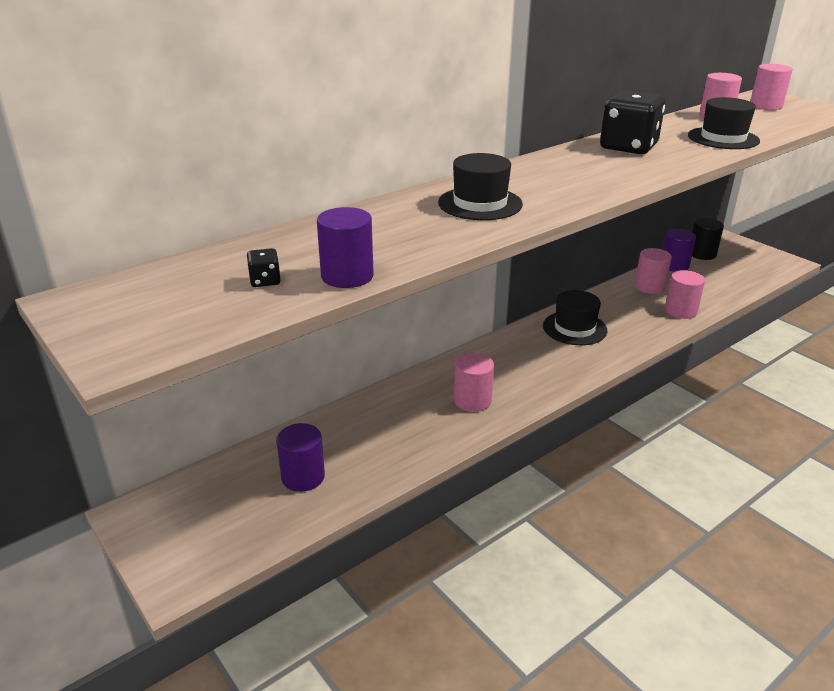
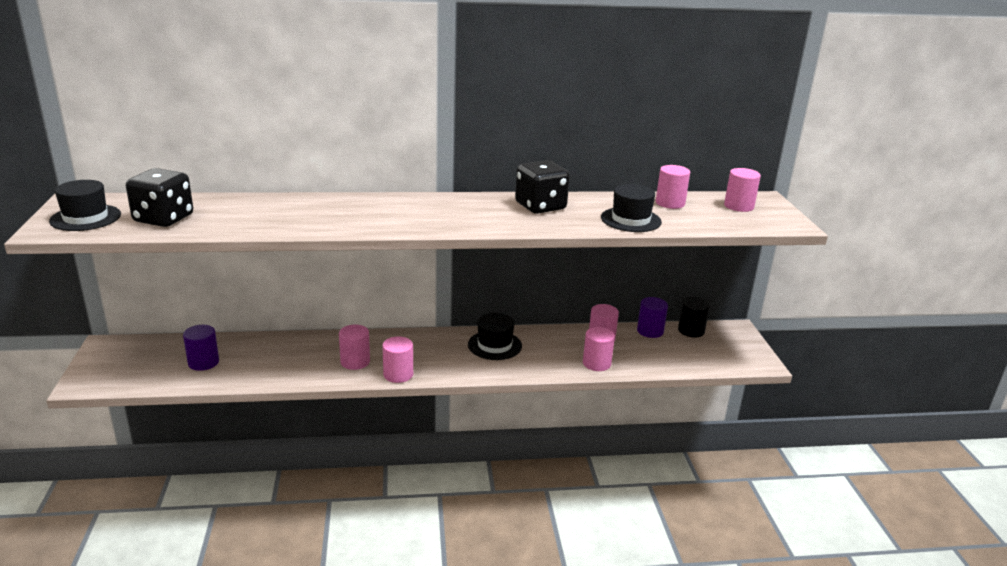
camera: 30 degrees right, 5 degrees down
(265, 281) = (163, 219): black dice -> black dice, size x2.46
(347, 276) = (203, 229): purple cylinder -> none
(480, 203) = (357, 213): black hat -> black hat (85, 218)
(534, 395) = (398, 374): none -> pink cylinder

